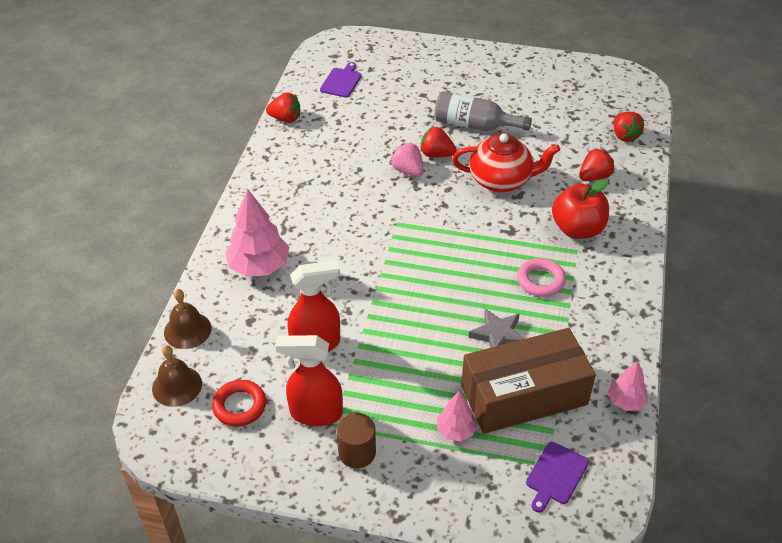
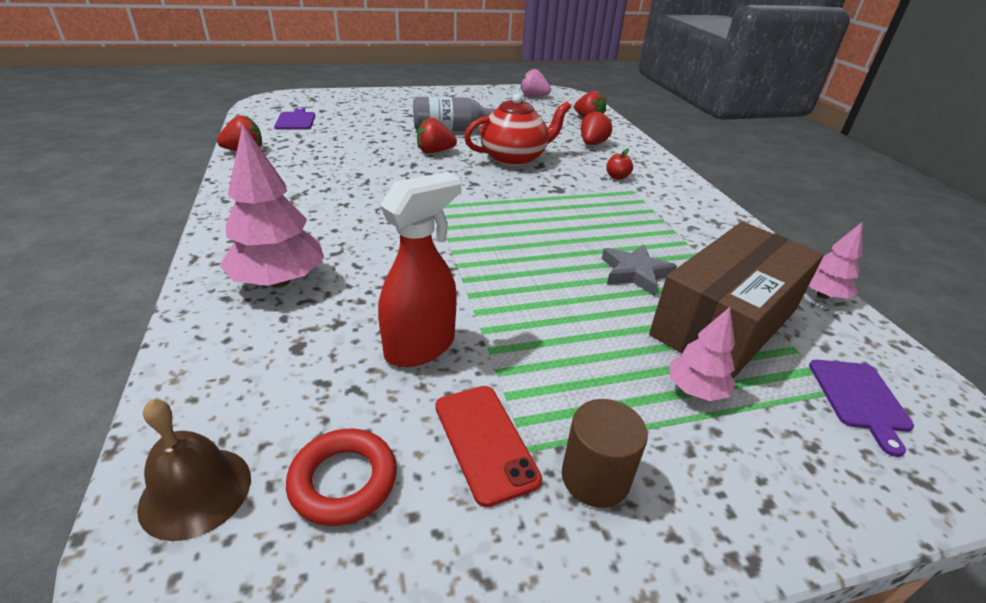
camera: 30 degrees left, 10 degrees down
(187, 330) = (187, 391): brown bell -> none
(315, 413) = (485, 442): red spray bottle -> red phone
(408, 171) = (414, 166): pink strawberry -> pink strawberry (533, 96)
(540, 280) = (626, 219): pink ring -> none
(577, 229) = (617, 177): red apple -> red apple, size x0.44

